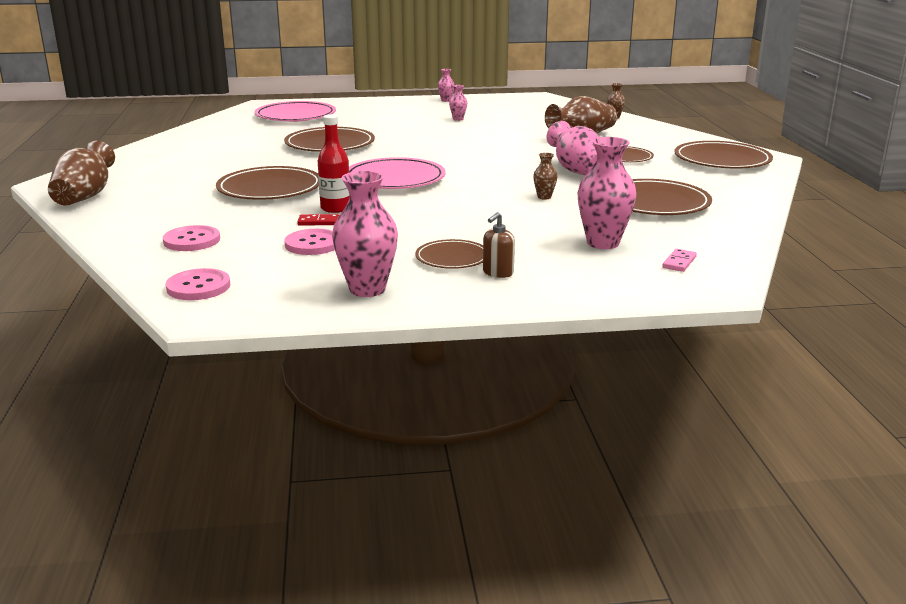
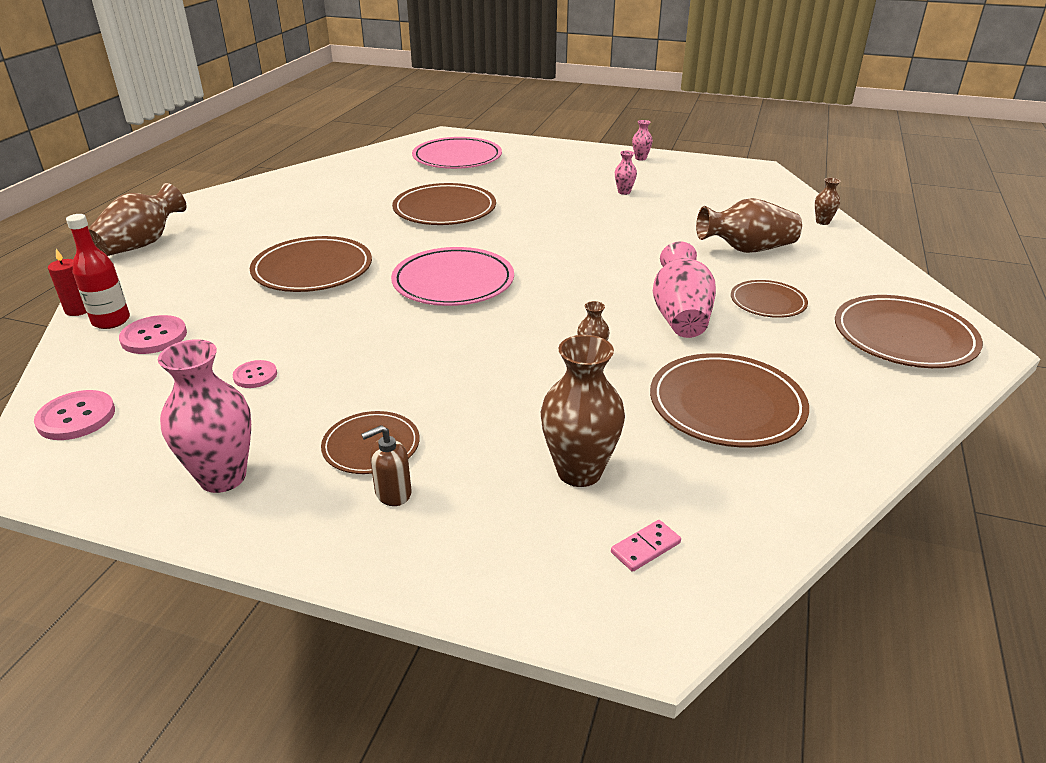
camera: 25 degrees right, 10 degrees up
(93, 238) = (78, 310): none -> red candle
(313, 244) = (255, 375): pink button -> pink button, size x0.63
(318, 222) = (300, 338): red domino -> none
(335, 208) = (341, 318): red bottle -> red bottle (111, 321)
(603, 243) = (579, 472): pink vase -> brown vase

